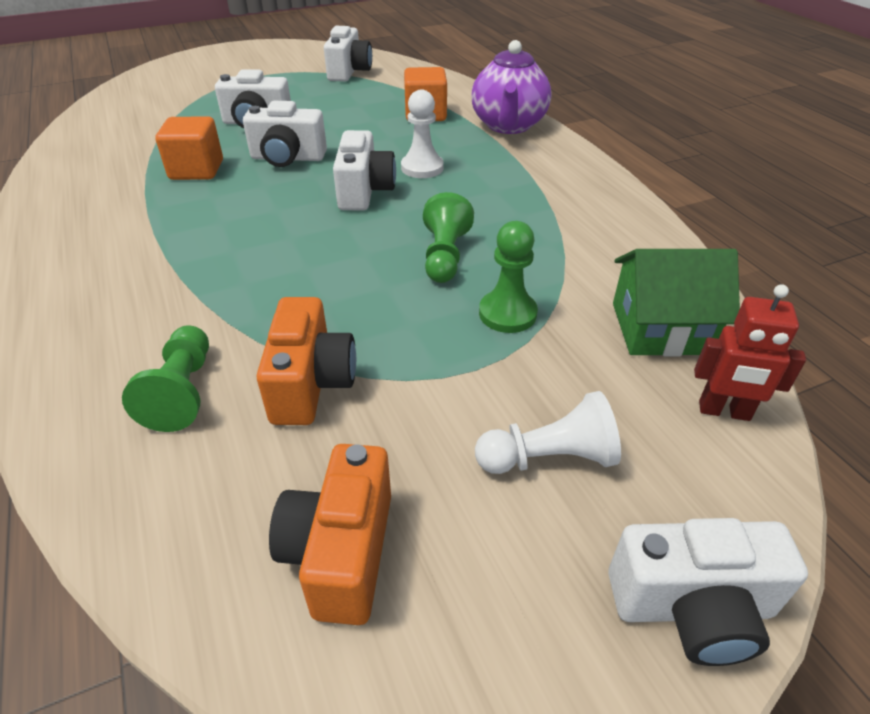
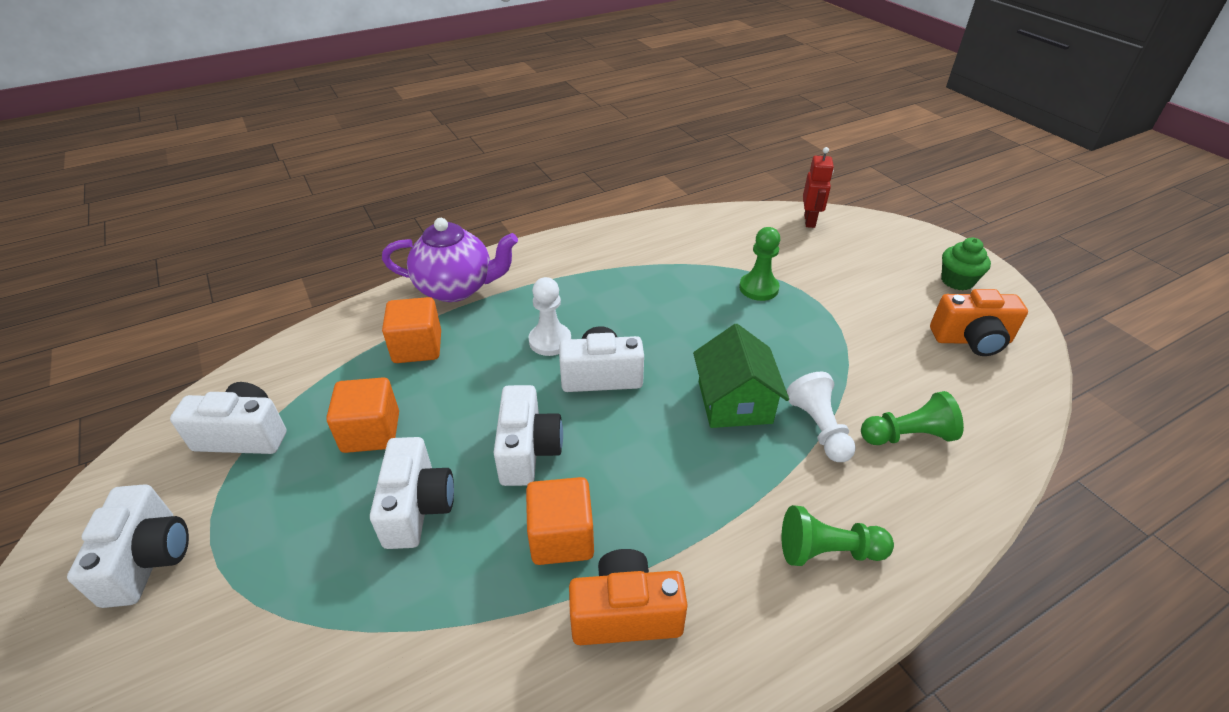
camera: 95 degrees left, 0 degrees up
(311, 383) = (866, 370): orange camera -> orange camera (626, 614)
(335, 105) = (371, 432): none -> orange cube
(445, 256) = (698, 319): green pawn -> green pawn (827, 551)
(533, 609) = (957, 281): none -> green cupcake
(549, 458) = (871, 274): white pawn -> white pawn (819, 428)
(660, 328) = (750, 232): green house -> green house (734, 402)
(692, 608) = (927, 242): white camera -> white camera (149, 559)

